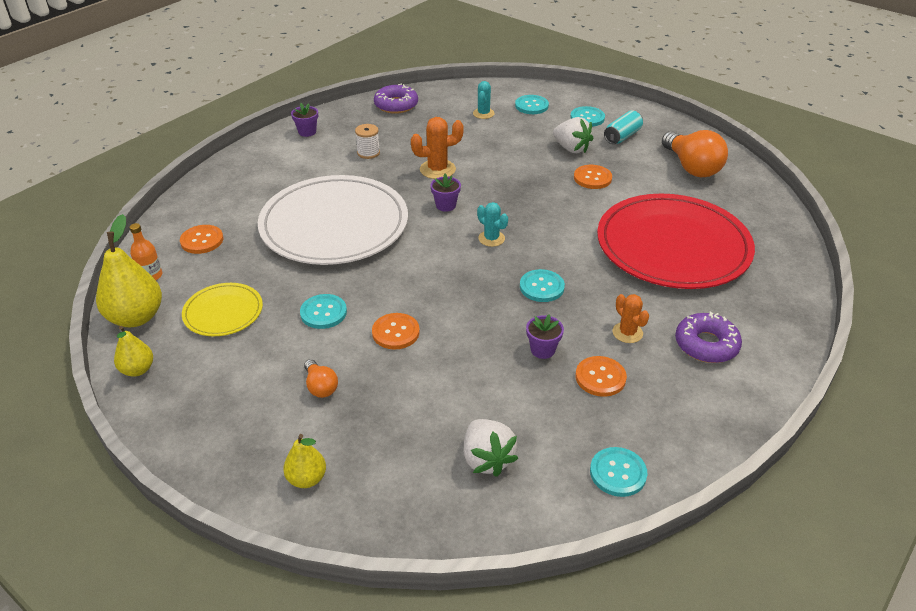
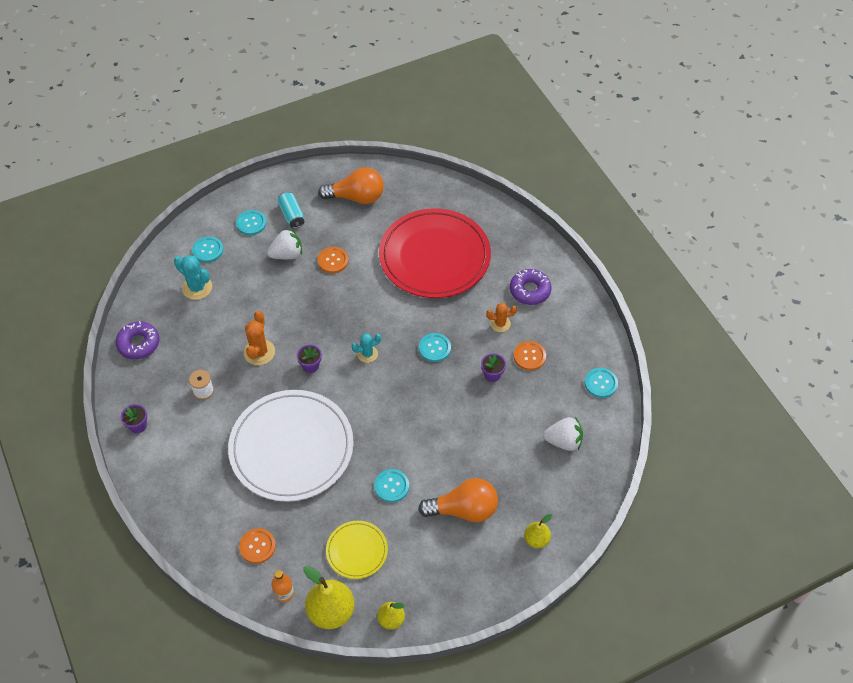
camera: 65 degrees left, 15 degrees up
(320, 387) = (463, 509): orange light bulb -> orange light bulb, size x2.00
(395, 332) = (434, 449): orange button -> none
(483, 113) = (197, 287): turquoise cactus -> turquoise cactus, size x1.51

